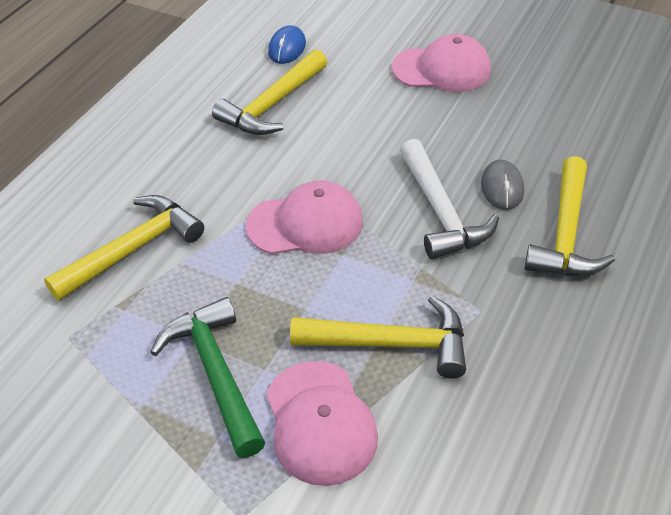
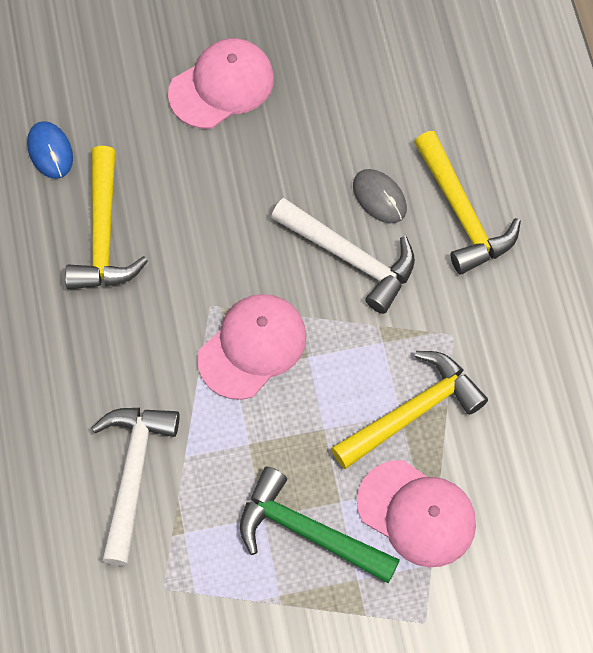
camera: 40 degrees left, 20 degrees up
(133, 249) = (133, 475): yellow hammer -> white hammer

